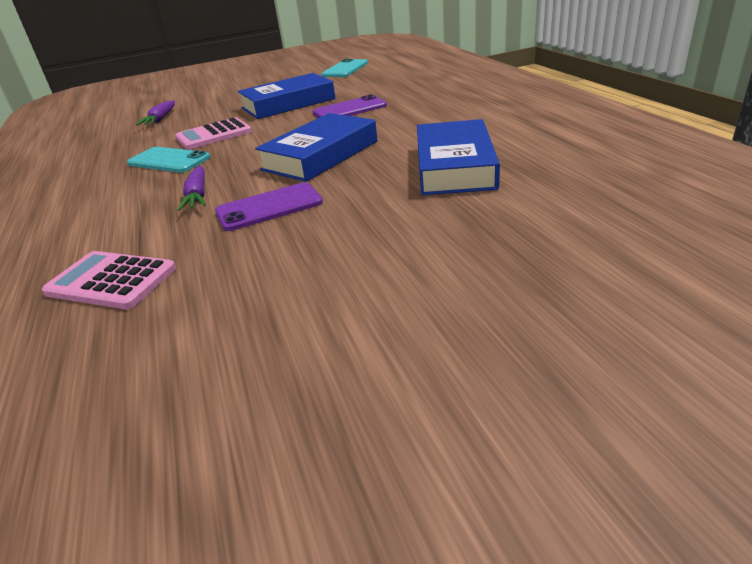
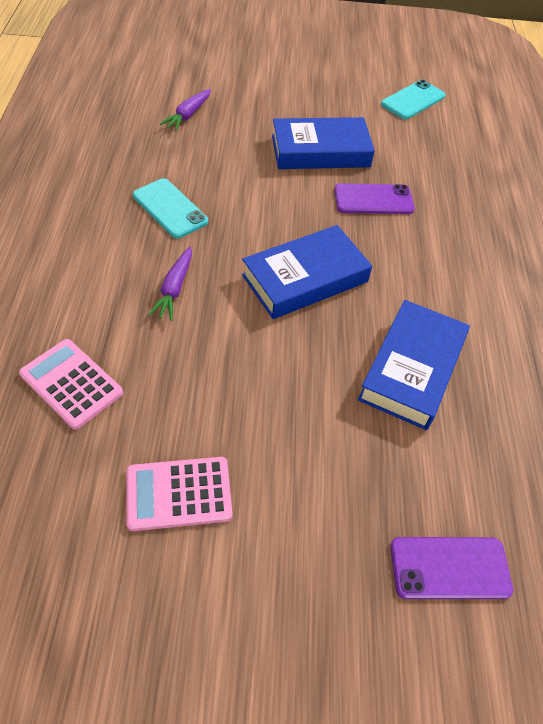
camera: 15 degrees right, 20 degrees up
(214, 135) = (226, 179): pink calculator -> pink calculator (179, 494)
(269, 207) = (225, 344): purple phone -> purple phone (449, 568)

